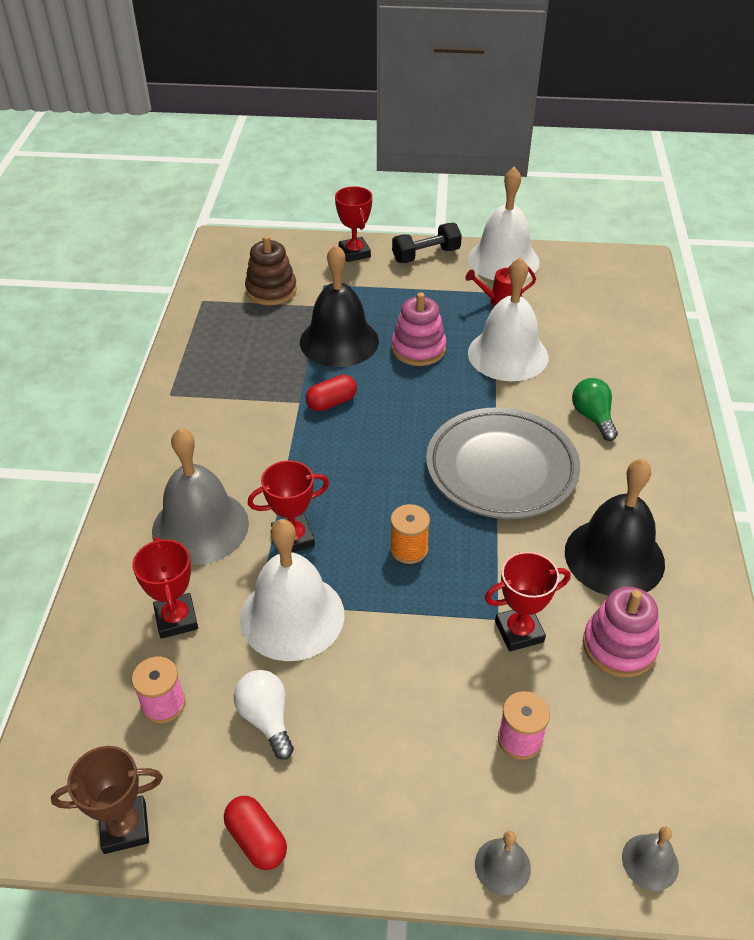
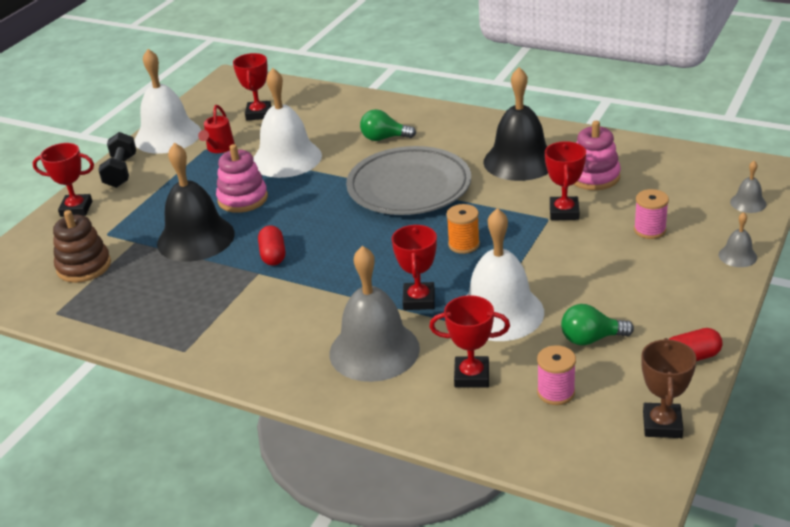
camera: 65 degrees left, 10 degrees down
(266, 719) = (591, 339): white light bulb -> green light bulb
(583, 305) = (258, 114): none -> red trophy

